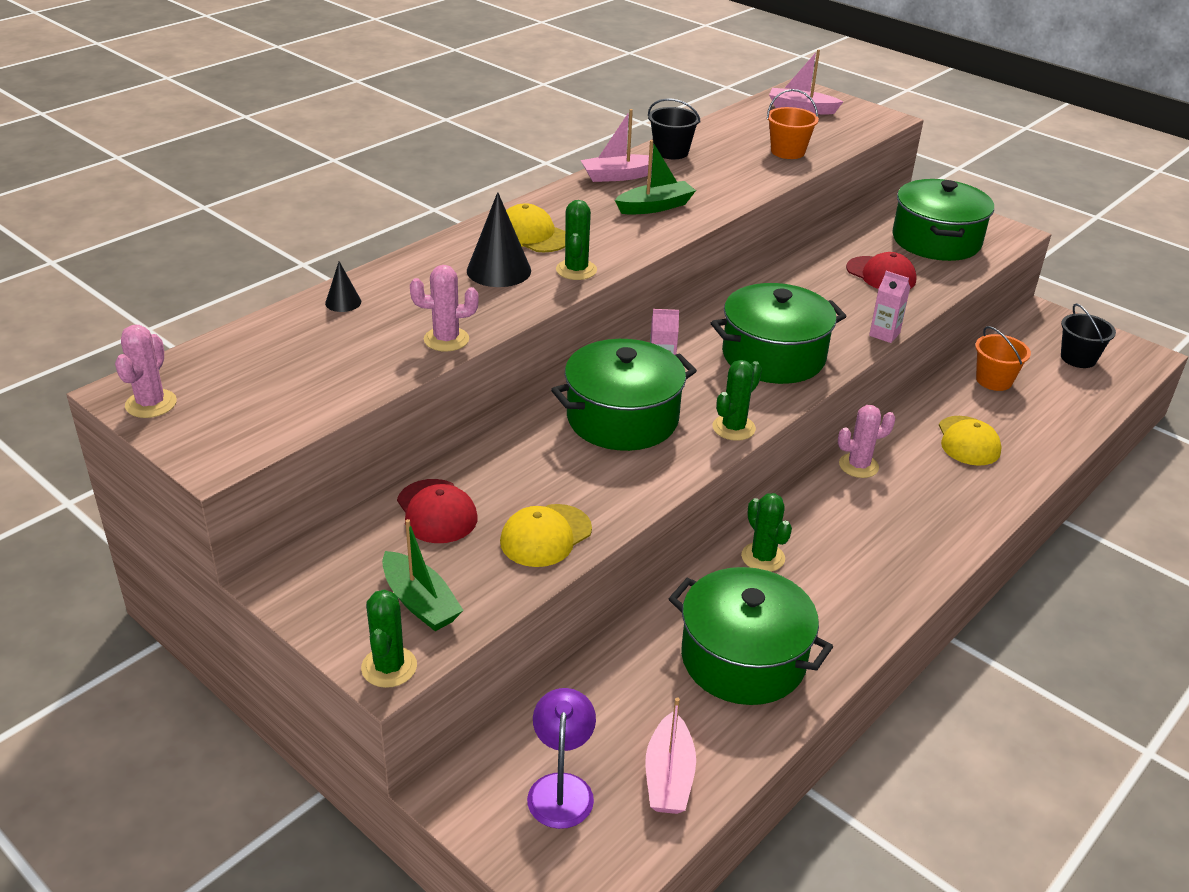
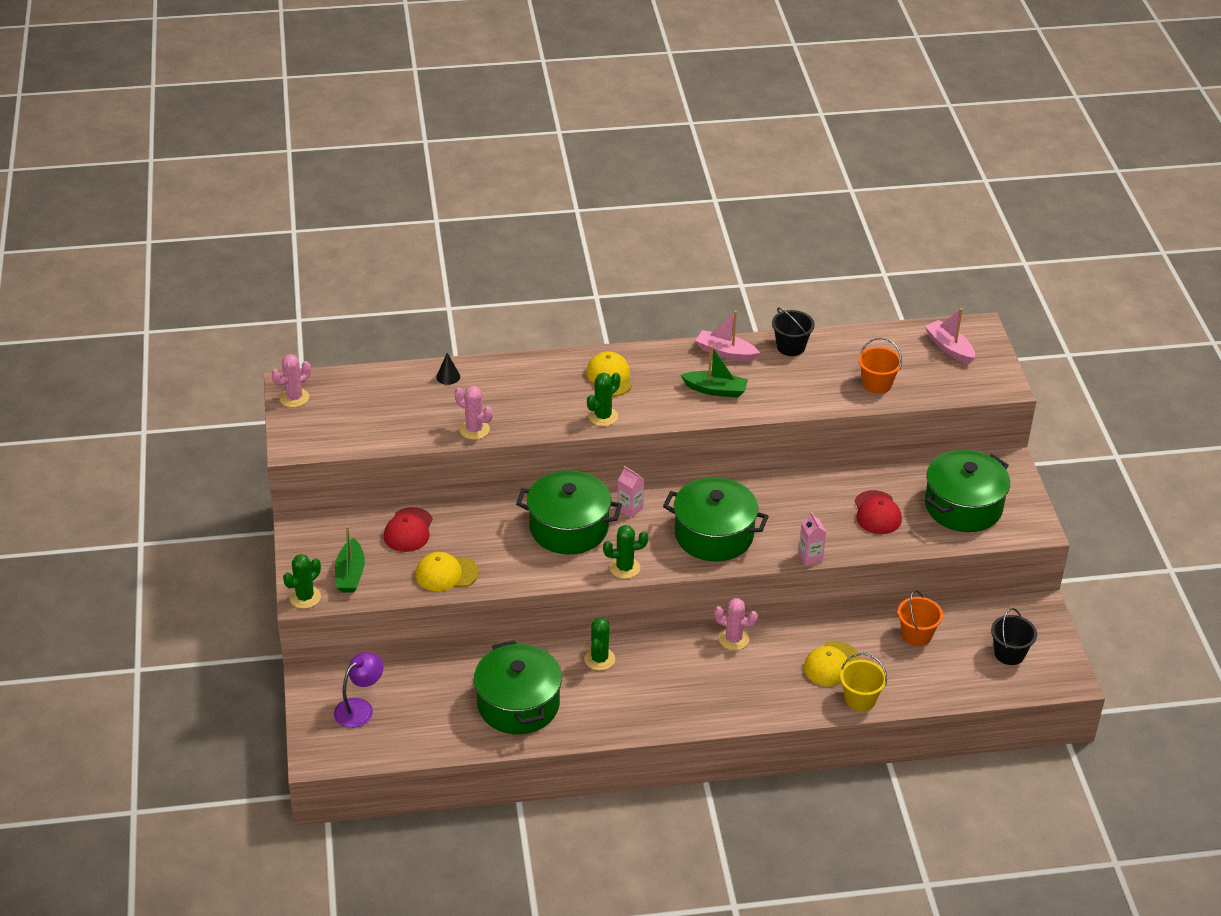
camera: 40 degrees right, 5 degrees up
(498, 270) = (557, 395): black cone -> none
(669, 776) = (413, 734): pink boat -> none
(1034, 458) = (860, 699): none -> yellow bucket

